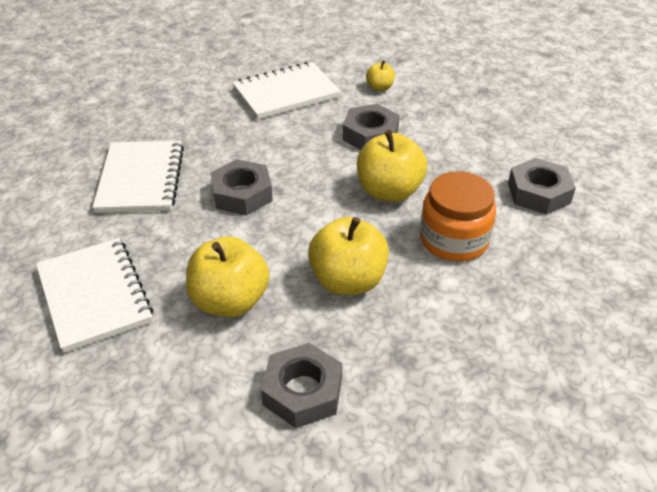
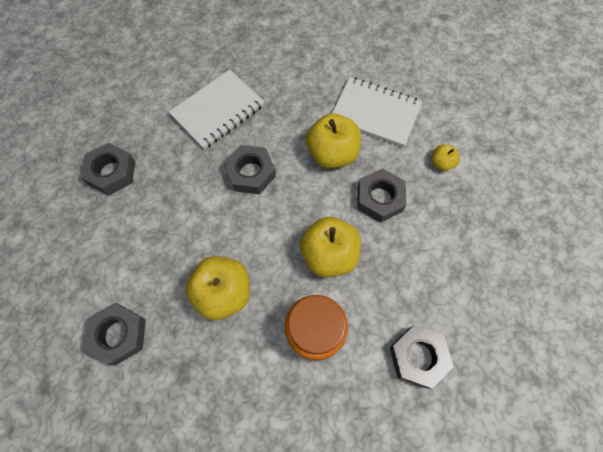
camera: 50 degrees right, 25 degrees up
(94, 296) = (111, 172): white notebook -> grey nut
(230, 301) = (157, 242): yellow apple -> yellow apple (332, 154)

